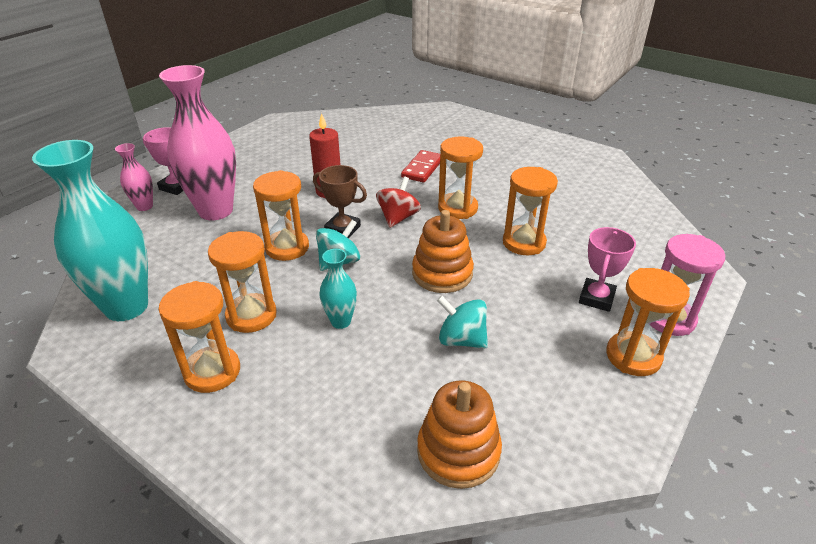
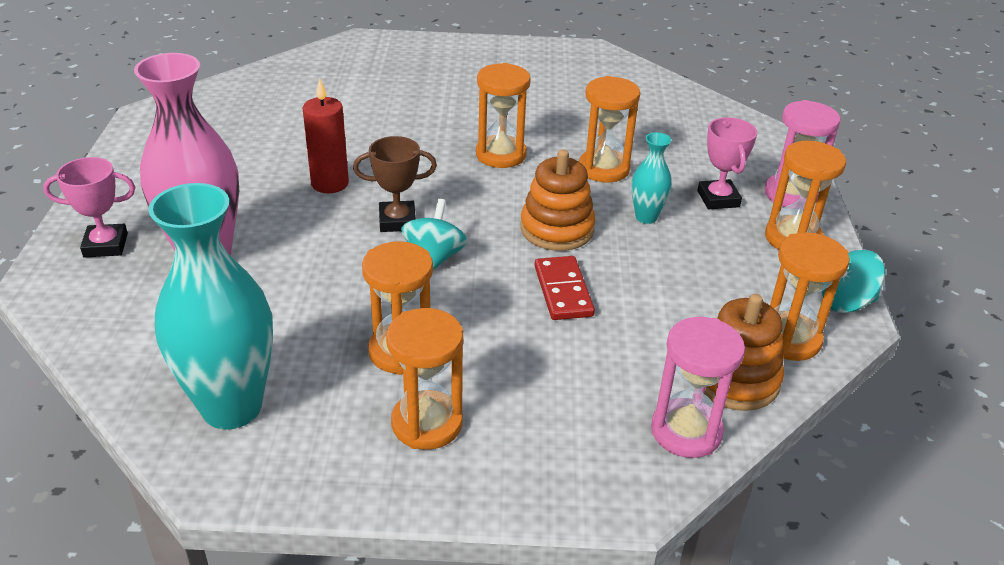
camera: 35 degrees left, 0 degrees up
(144, 206) = (91, 286): pink vase -> none
(287, 248) = (355, 265): orange hourglass -> orange hourglass (788, 339)
(341, 321) = (506, 316): turquoise vase -> turquoise vase (646, 217)
(373, 474) = (686, 431): none -> pink hourglass
(398, 218) = (447, 187): red spinning top -> none
(422, 168) = (413, 121): red domino -> red domino (563, 291)
(461, 339) = (640, 284): turquoise spinning top -> turquoise spinning top (846, 303)

